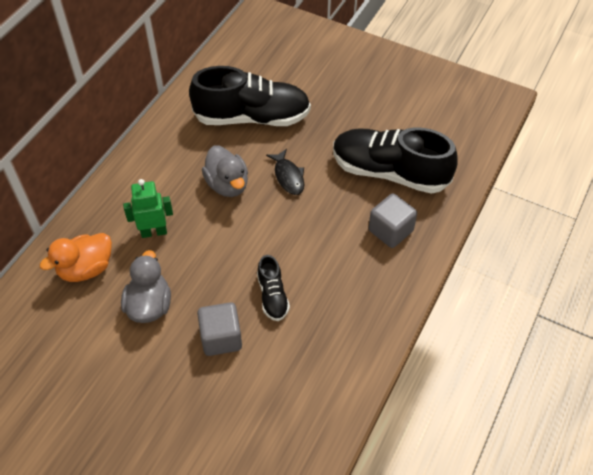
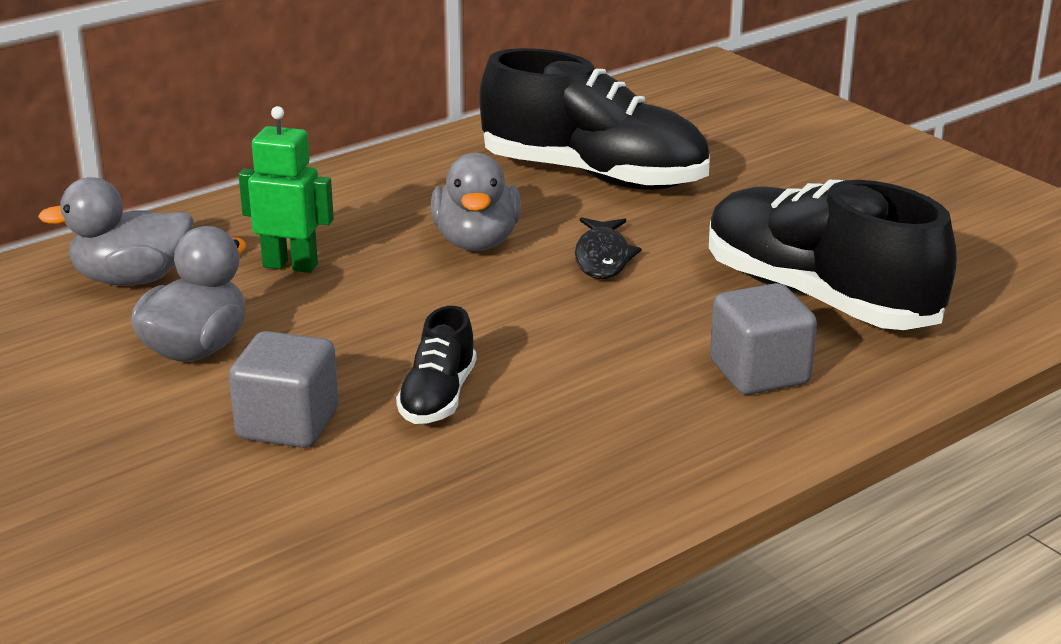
camera: 25 degrees right, 25 degrees down
(86, 269) = (132, 279): orange duck -> grey duck

